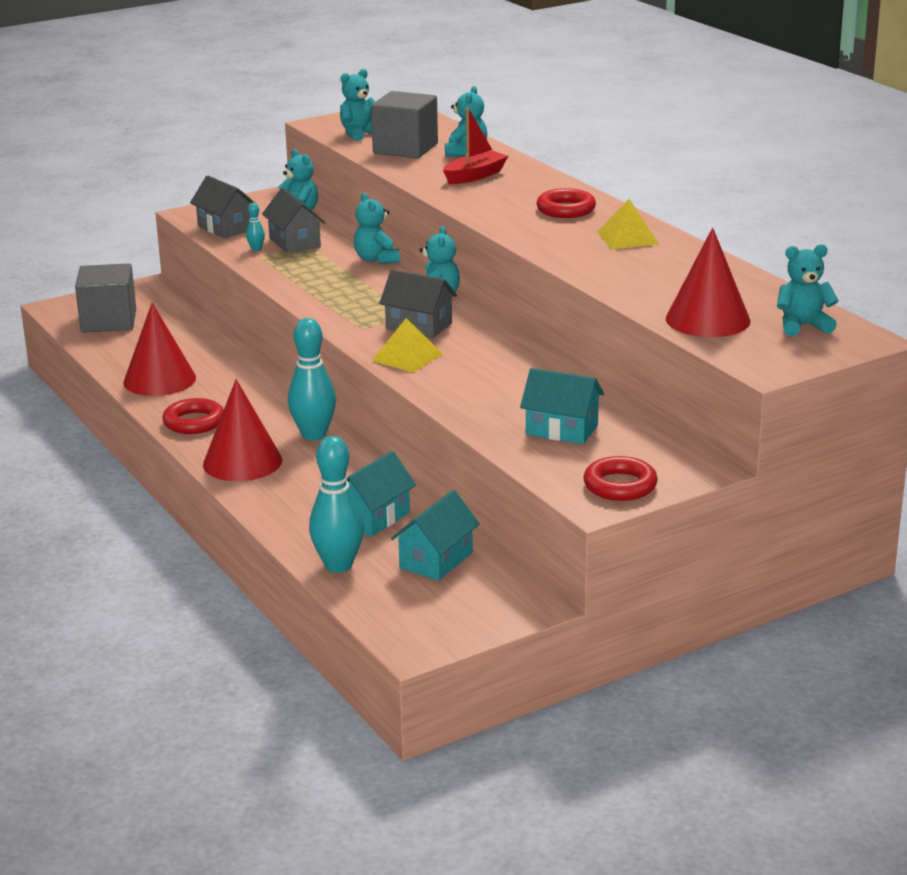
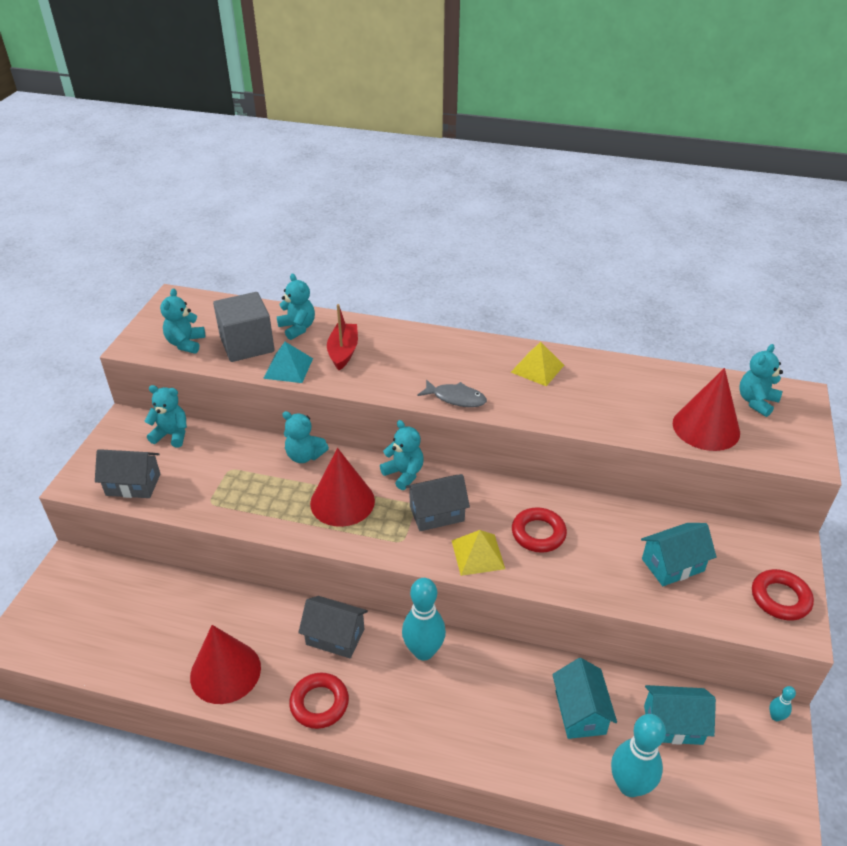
camera: 45 degrees left, 15 degrees up
(109, 321) = (87, 628): grey cube -> none
(242, 462) = (416, 722): red cone -> red cone (342, 502)
(256, 249) = (195, 497): turquoise bowling pin -> turquoise bowling pin (775, 716)
(294, 242) = (215, 471): grey house -> grey house (335, 637)
(411, 170) = (288, 368): none -> turquoise pyramid
(436, 560) = (673, 724): turquoise house -> turquoise house turned 75 degrees counterclockwise
(513, 228) = (456, 398): none -> grey fish
(566, 209) = (456, 358): red ring -> red ring (538, 533)

